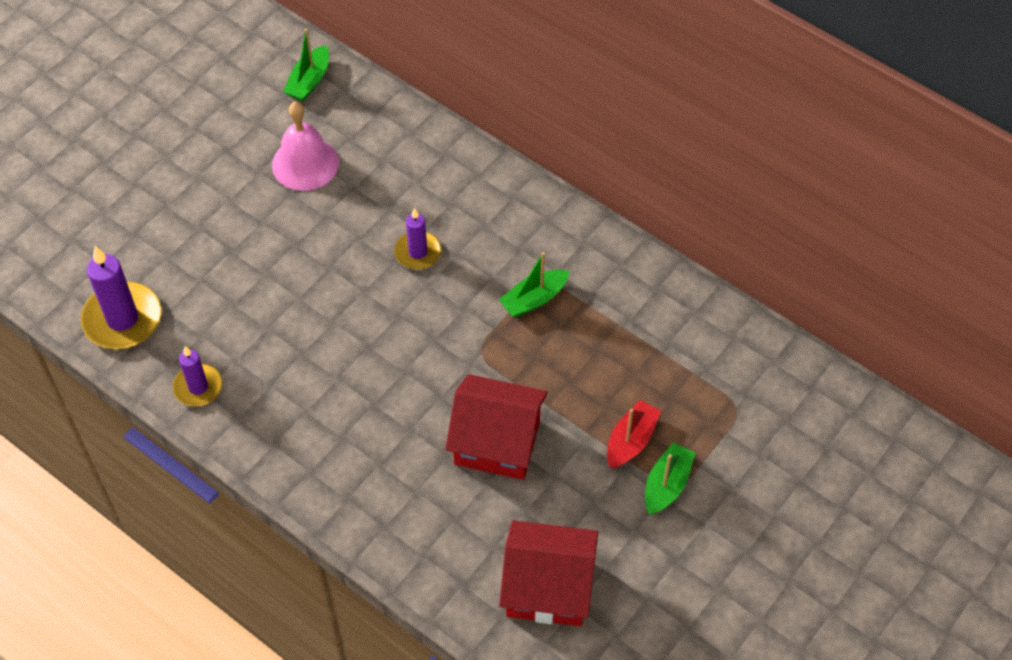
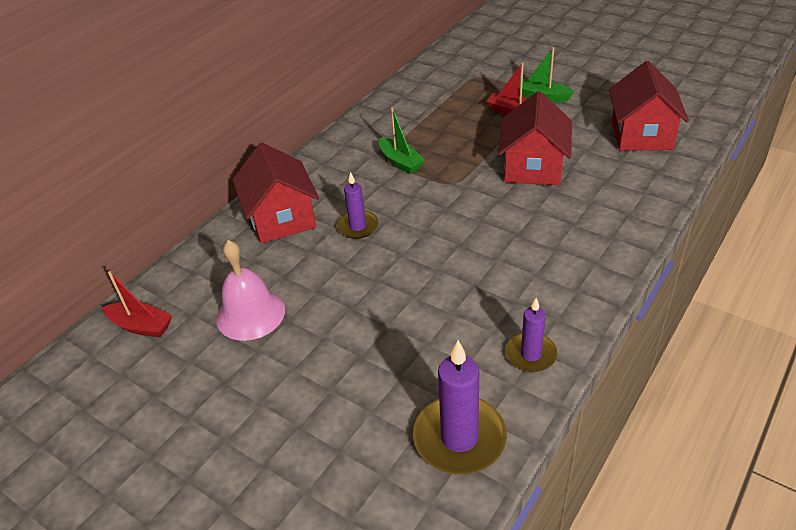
camera: 90 degrees left, 15 degrees down
(309, 81) = (141, 326): green boat -> red boat
(446, 182) = (281, 218): none -> red house

